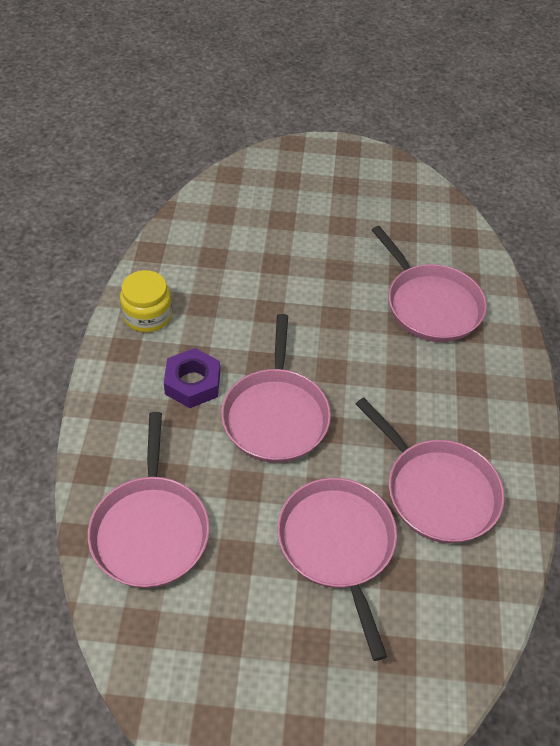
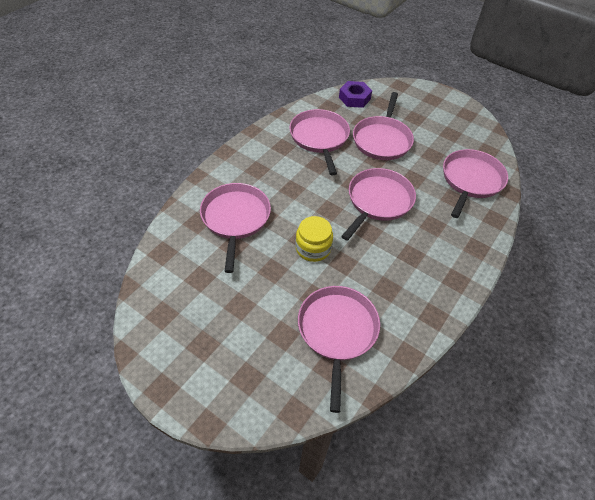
camera: 150 degrees left, 0 degrees up
(147, 315) = (431, 298): yellow jar -> yellow jar (313, 248)
(193, 383) = (419, 239): purple nut -> purple nut (354, 98)
(232, 243) = (337, 331): none -> pink pan

